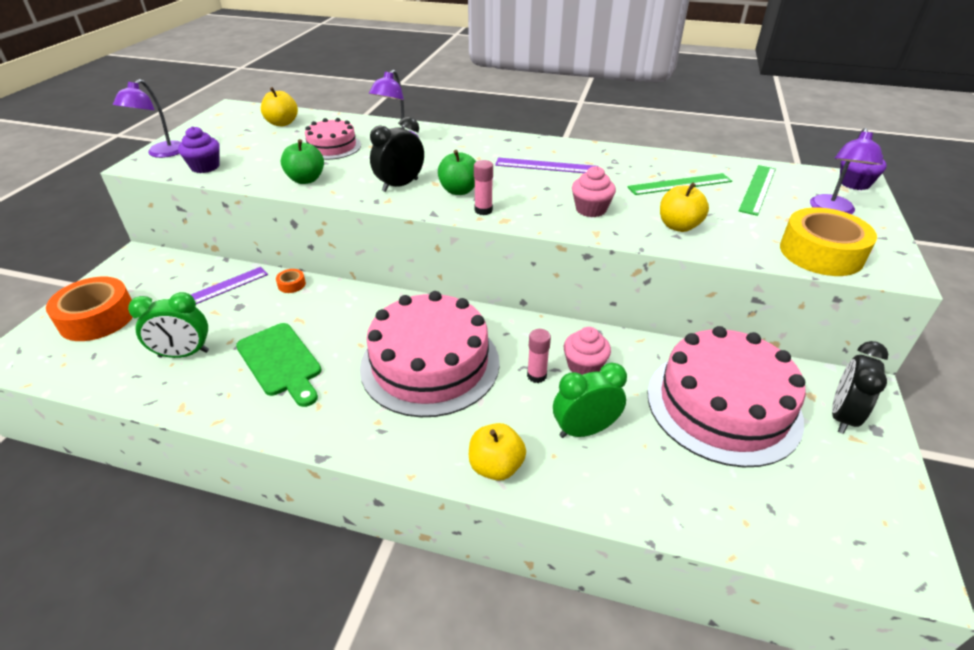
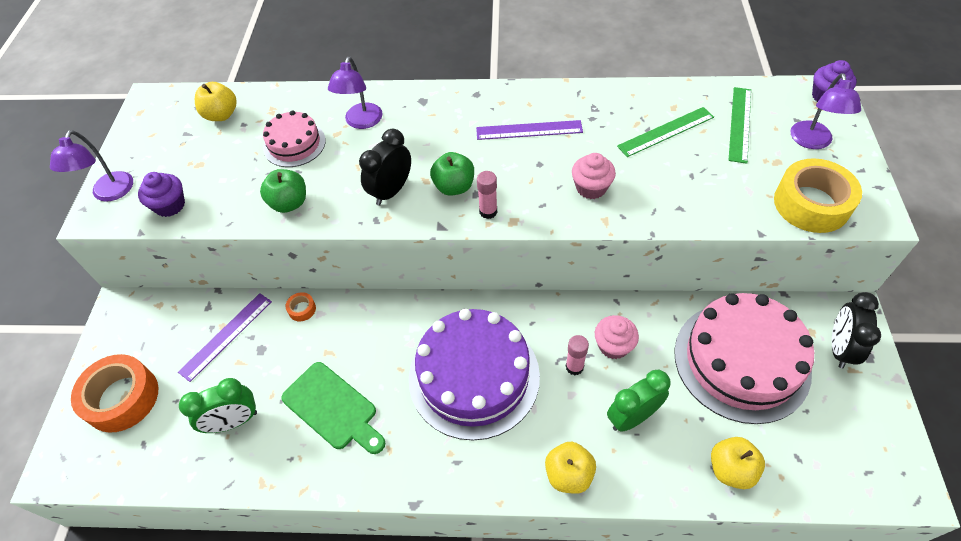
camera: 10 degrees left, 15 degrees up
(430, 364) = (474, 376): pink cake -> purple cake
(678, 226) = (679, 194): yellow apple -> yellow apple (731, 469)

